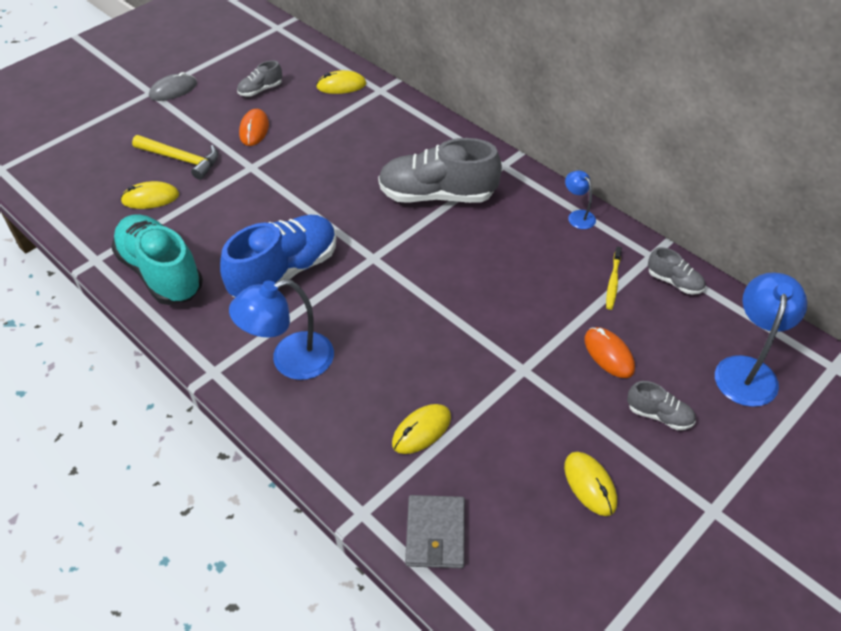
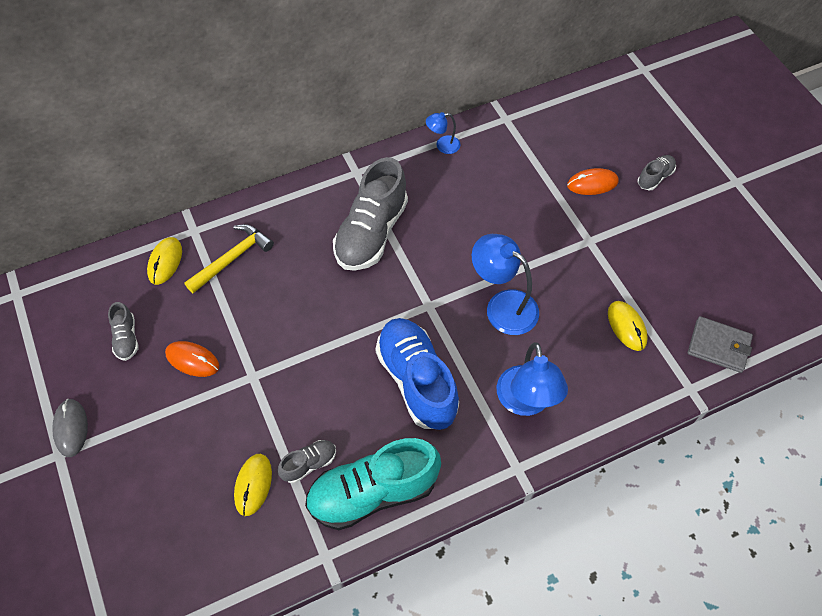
camera: 70 degrees left, 10 degrees up
(181, 159) = (204, 442): yellow hammer -> yellow hammer (232, 258)
(589, 485) = (701, 239): yellow mouse -> none
(613, 282) = (523, 152): yellow toothbrush -> none
(674, 282) = (537, 117): grey shoe -> grey shoe (309, 464)
(747, 370) = (631, 113): blue lamp -> blue lamp (503, 306)

